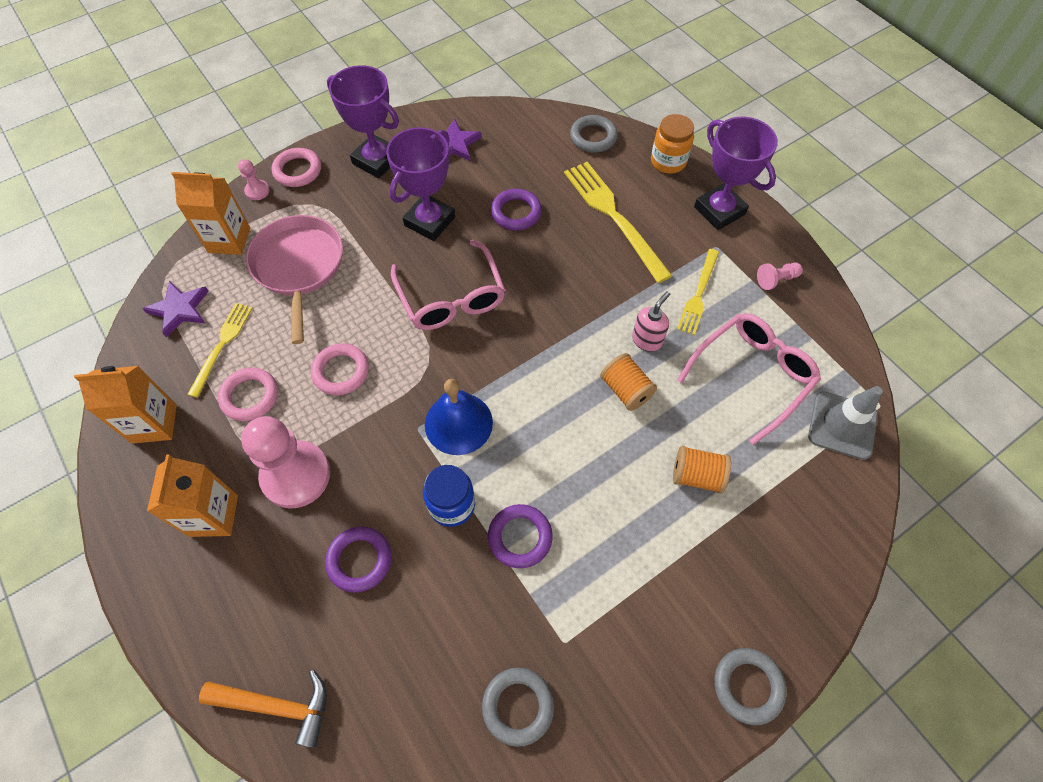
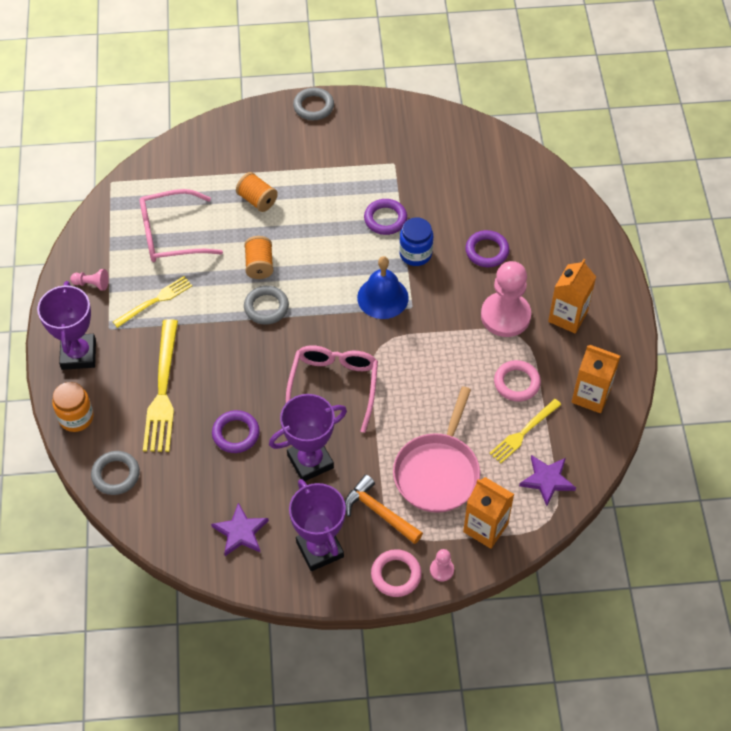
camera: 150 degrees left, 5 degrees down
(277, 706) = (563, 206): orange hammer -> orange hammer (379, 512)
(341, 371) = (444, 370): pink ring -> none
(518, 706) = (436, 150): grey ring -> grey ring (266, 307)
(647, 340) = (218, 288): pink soap dispenser -> none
(842, 425) = (145, 183): grey traffic cone -> none

